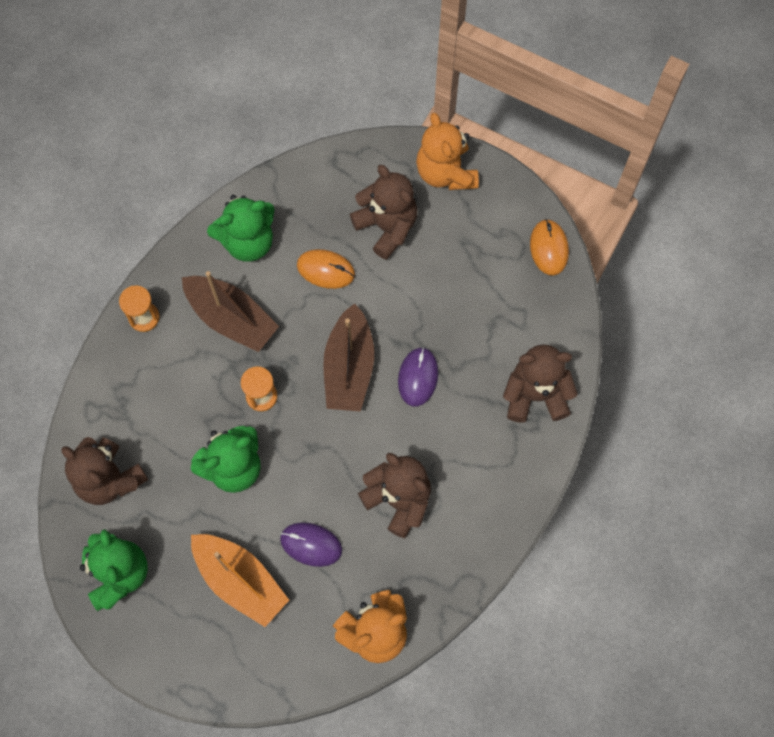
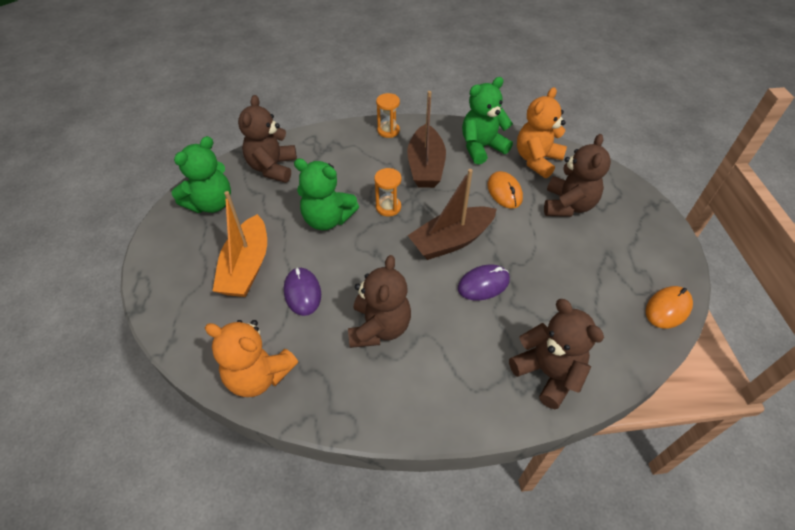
camera: 55 degrees right, 20 degrees down
(247, 241) = (481, 147): green teddy bear -> green teddy bear turned 120 degrees clockwise
(445, 172) = (641, 214): orange teddy bear -> orange teddy bear (537, 160)

